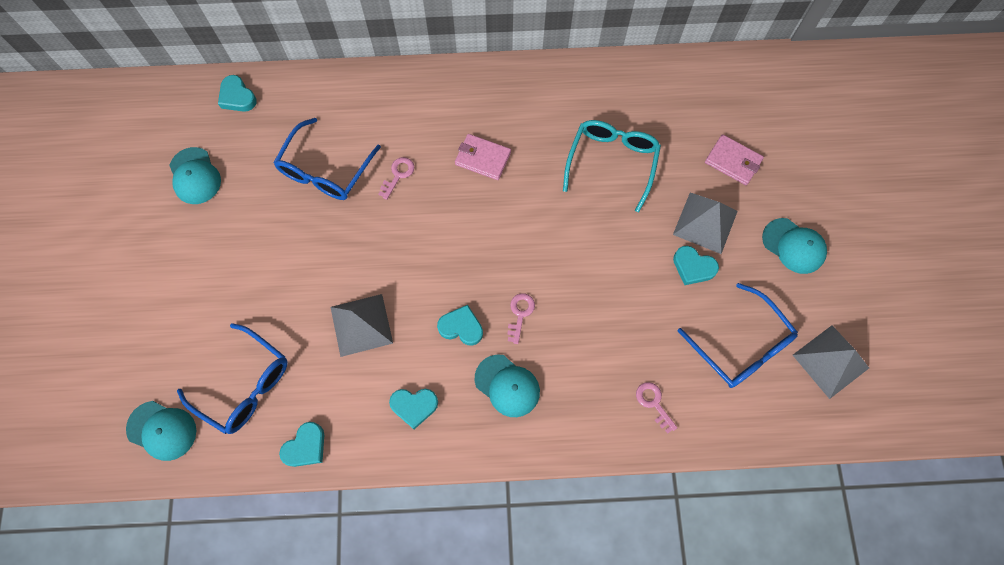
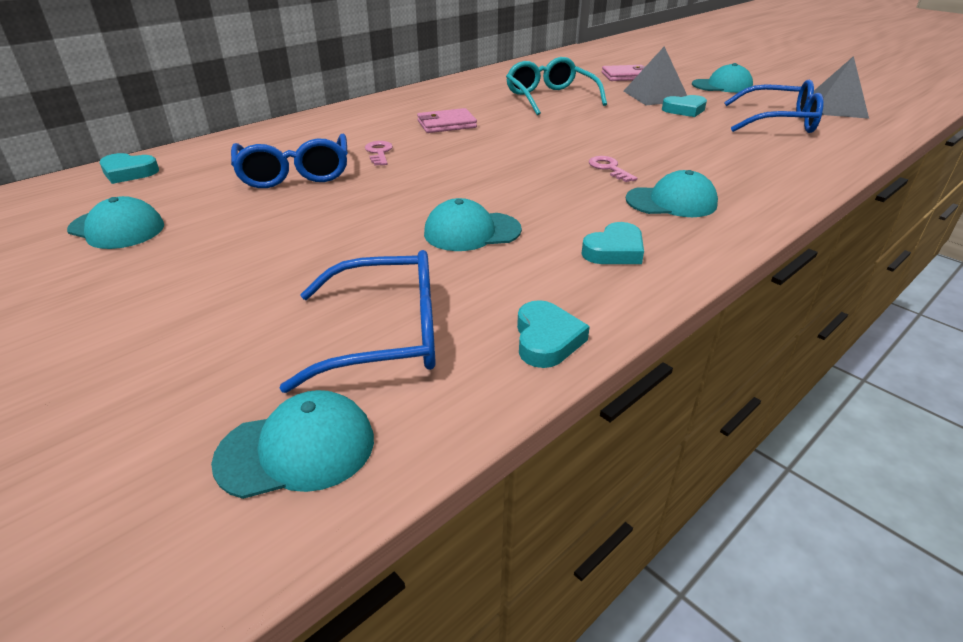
camera: 40 degrees left, 35 degrees down
(361, 325) = (471, 232): grey pyramid -> turquoise cap
(461, 327) = (573, 193): turquoise heart -> none
(654, 403) = (787, 162): pink key -> none

